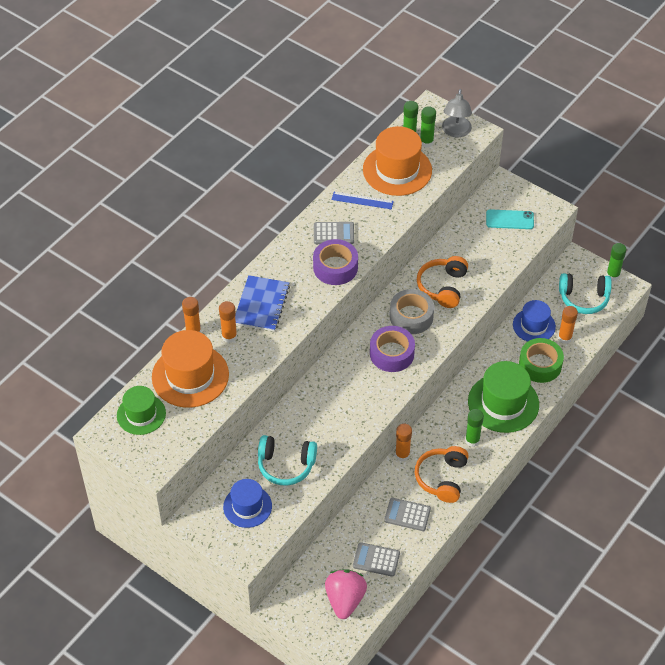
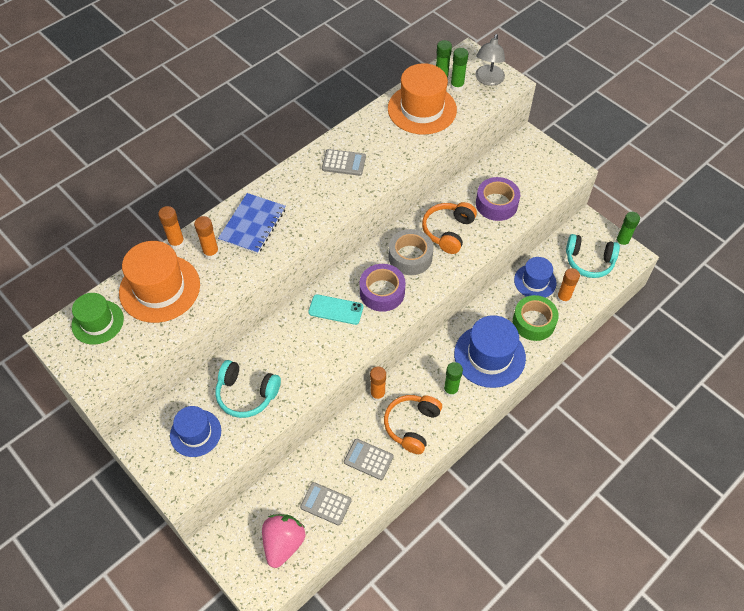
camera: 10 degrees right, 5 degrees up
(335, 267) = (337, 197): purple tape -> purple tape (496, 204)
(362, 200) = (380, 134): blue ruler -> none
(503, 403) = (489, 356): green hat -> blue hat
(509, 219) = (528, 174): turquoise phone -> turquoise phone (336, 309)

